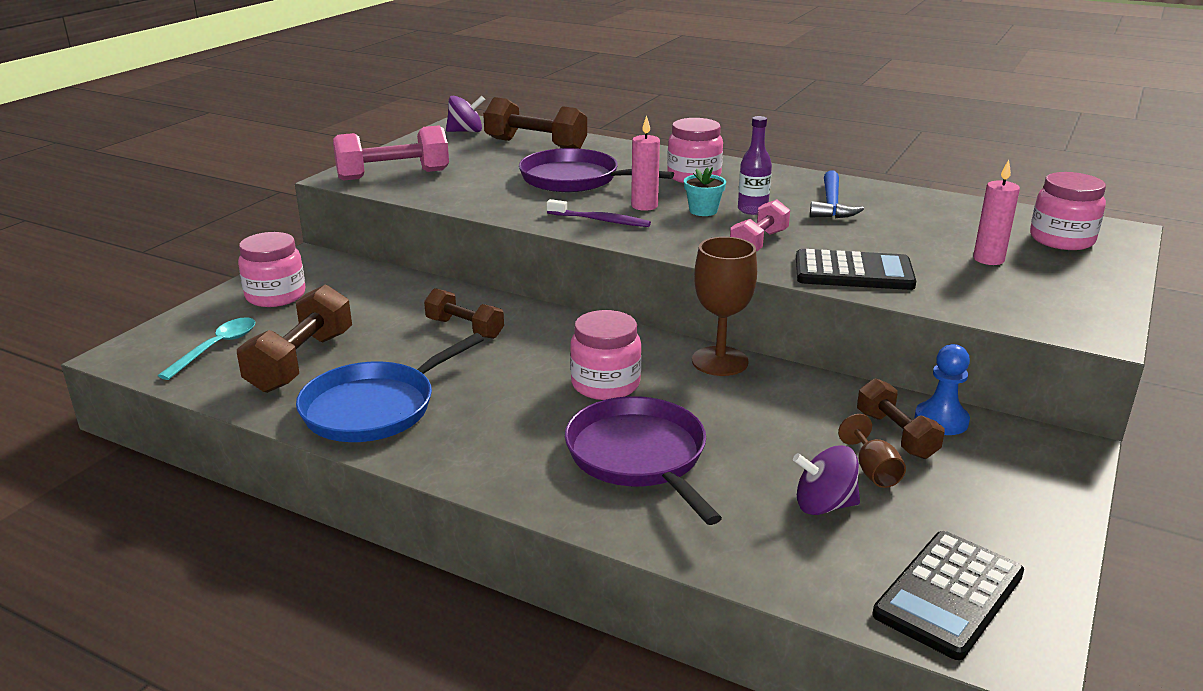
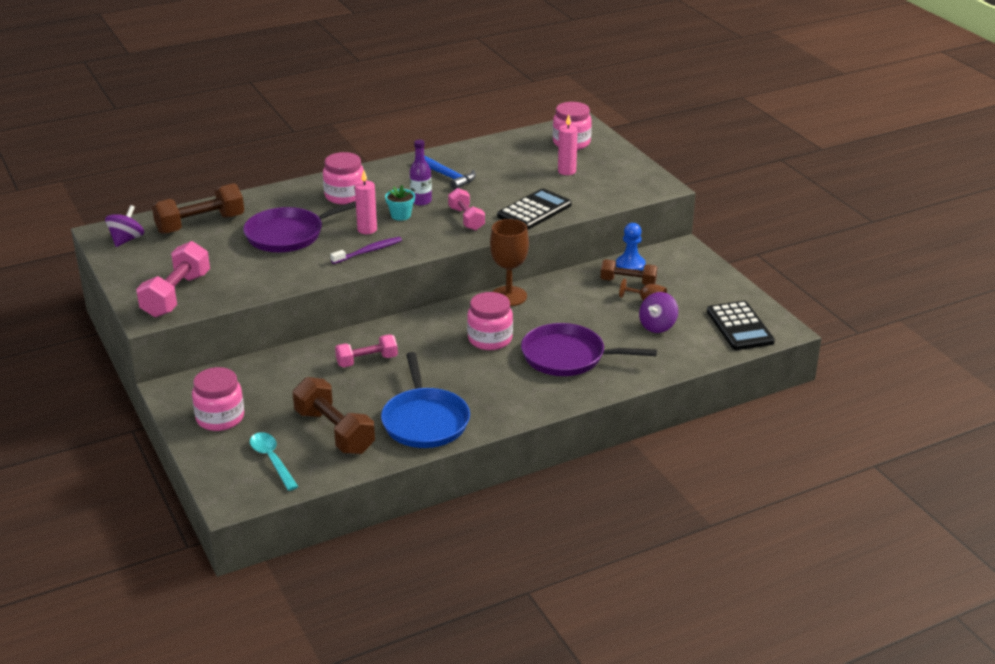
camera: 55 degrees left, 5 degrees up
(465, 328) = (367, 361): brown dumbbell -> pink dumbbell

